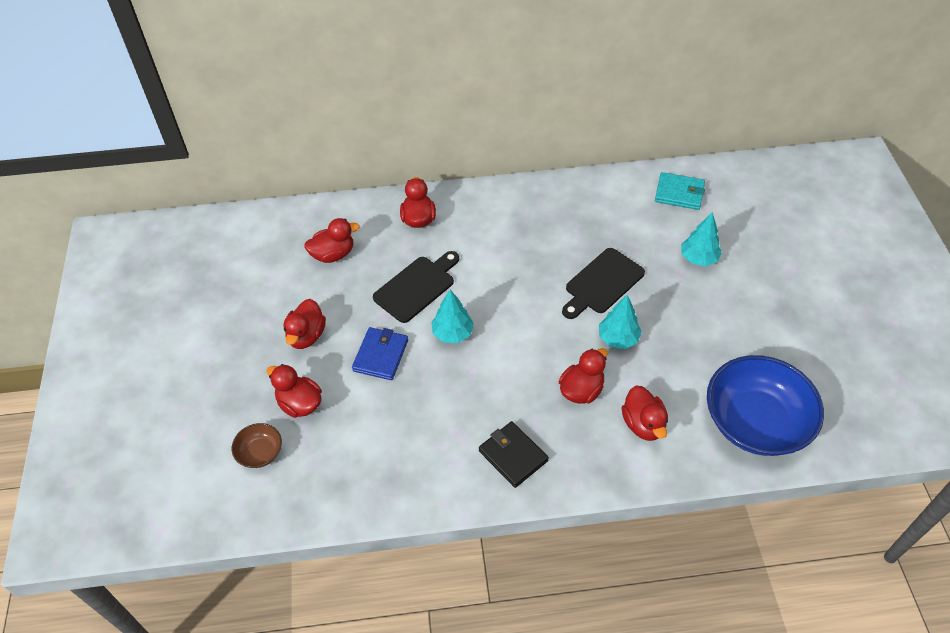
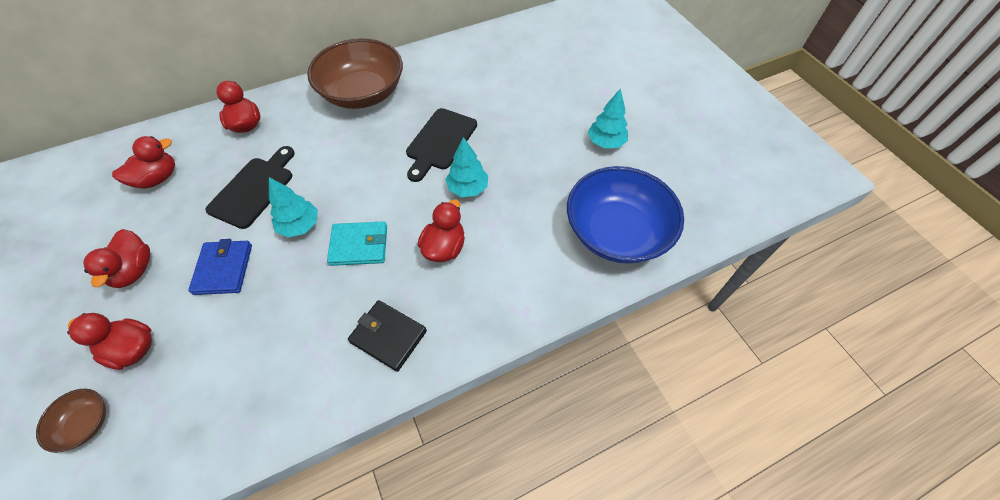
camera: 20 degrees left, 5 degrees up
(536, 212) = (363, 93): none -> brown bowl
(643, 424) = (513, 264): red duck -> none
(679, 193) = (489, 50): turquoise wallet -> turquoise wallet (359, 245)
(698, 258) = (521, 100): turquoise tree -> turquoise tree (605, 142)

